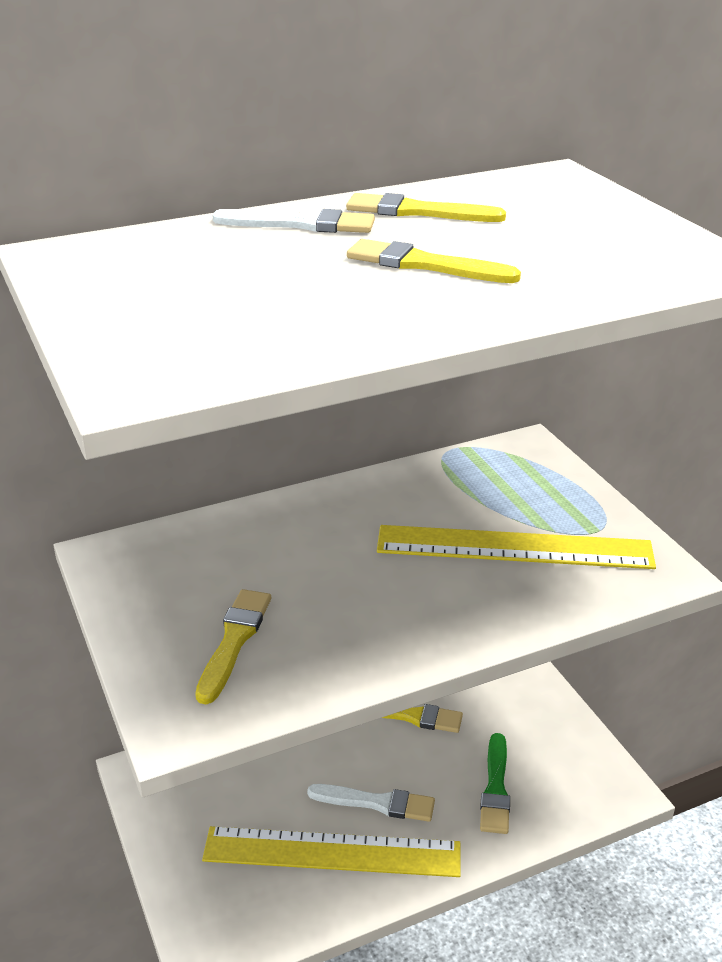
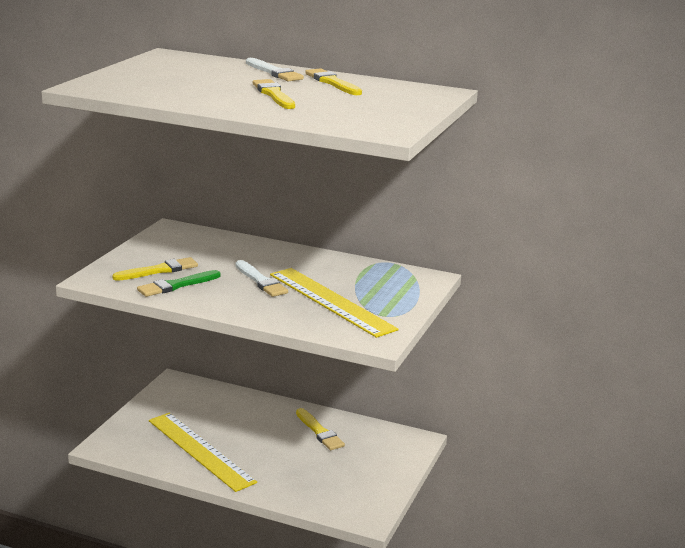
camera: 45 degrees right, 10 degrees down
(377, 803) = (248, 449): white brush -> white brush (261, 281)
(495, 788) = (309, 478): green brush -> green brush (176, 285)

